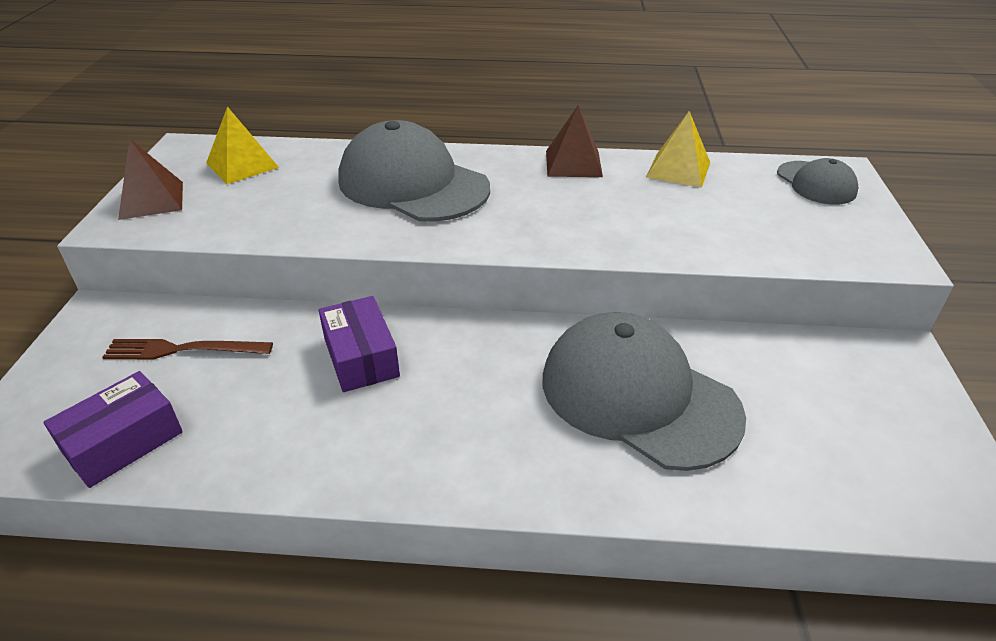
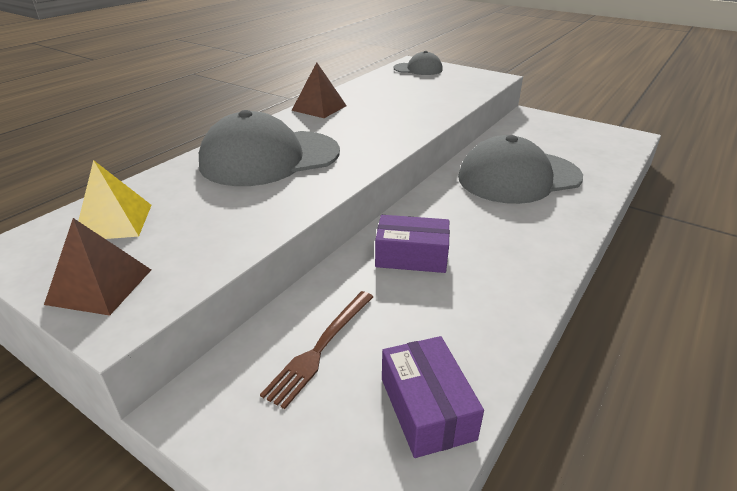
camera: 60 degrees left, 5 degrees down
(678, 170) = (365, 88): yellow pyramid -> none

